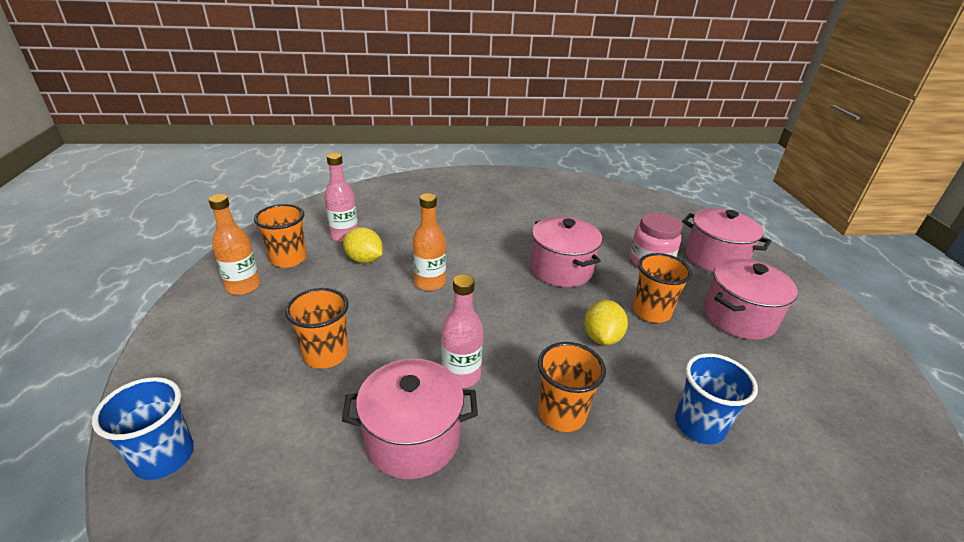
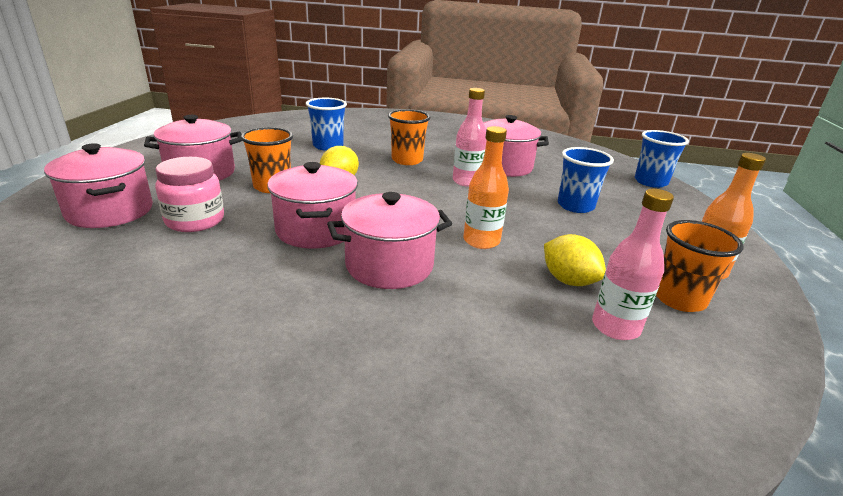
camera: 165 degrees left, 5 degrees down
(326, 354) = (575, 206): orange cup -> blue cup
(489, 250) = (389, 265): none -> pink pot

